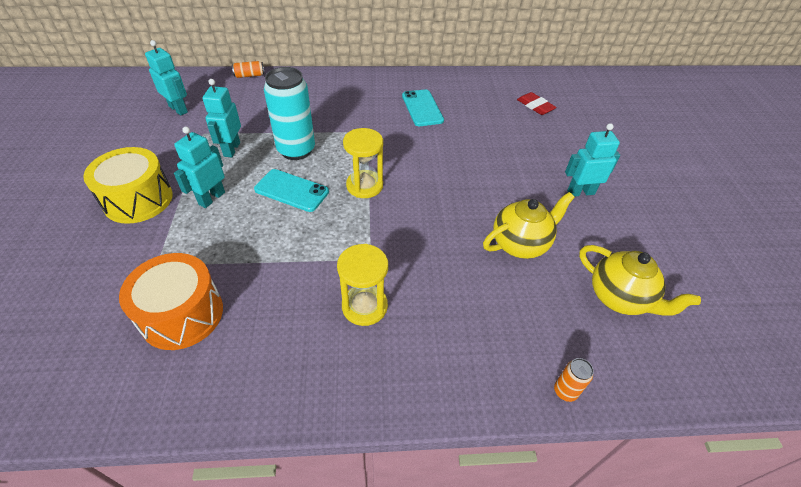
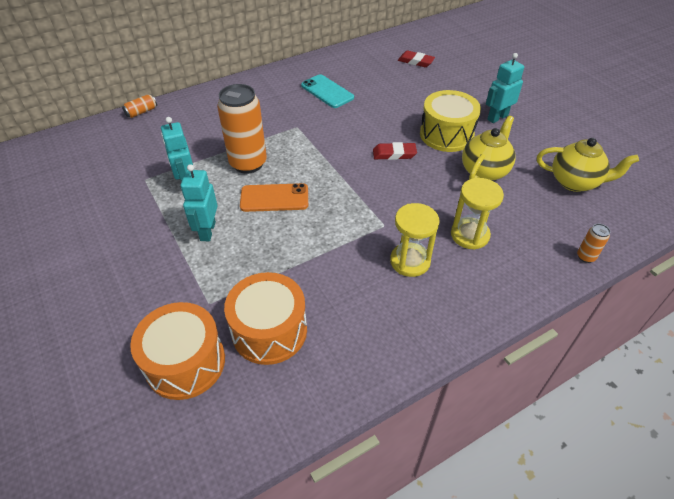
camera: 25 degrees left, 0 degrees up
(93, 310) = (185, 362): none -> orange drum
(138, 200) = (137, 259): yellow drum -> yellow drum (446, 134)
(178, 109) = (97, 166): turquoise robot -> none
(292, 190) = (274, 198): turquoise phone -> orange phone
(296, 150) = (248, 163): turquoise can -> orange can
(364, 186) = (333, 171): yellow hourglass -> yellow hourglass (469, 235)
(438, 190) = (394, 154): none -> red eraser

